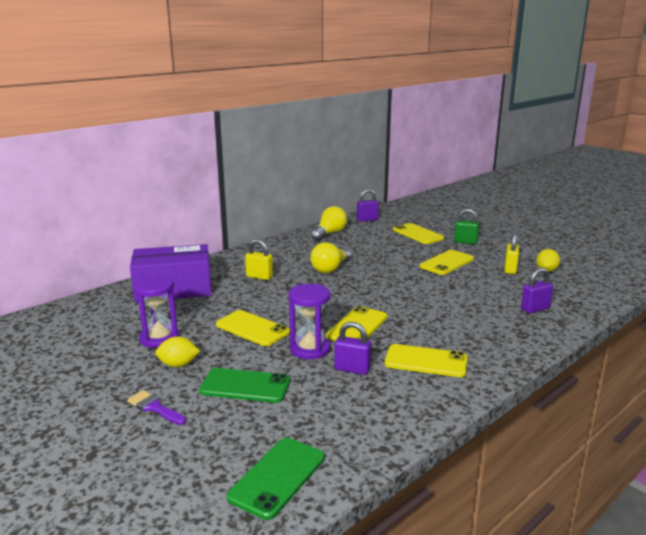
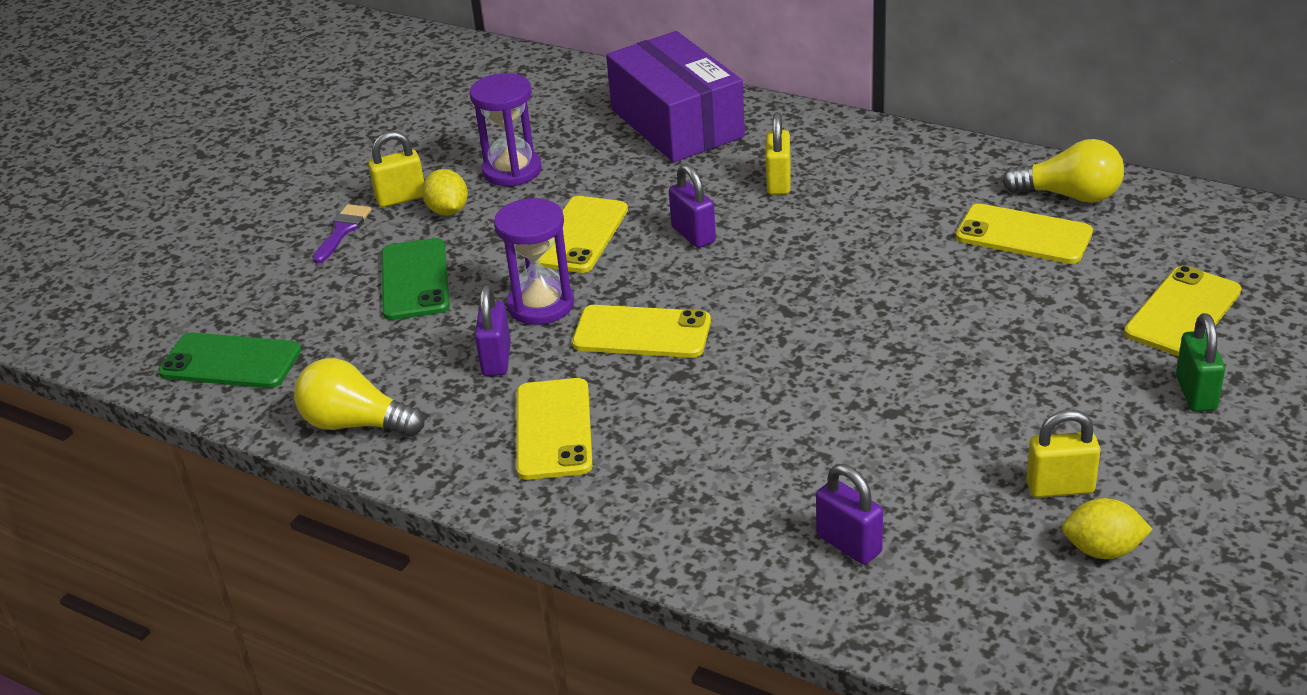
camera: 75 degrees right, 15 degrees up
(141, 379) = (401, 198): none -> yellow padlock
(330, 269) = (872, 245): yellow light bulb -> yellow light bulb (355, 424)
(367, 219) = (1215, 221): purple padlock -> purple padlock (693, 235)
(446, 263) = (1024, 385): yellow phone -> yellow phone (1023, 235)

